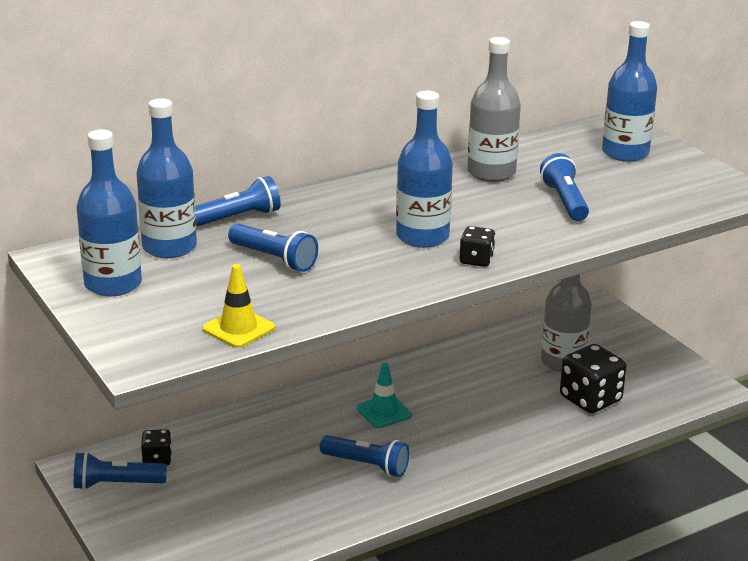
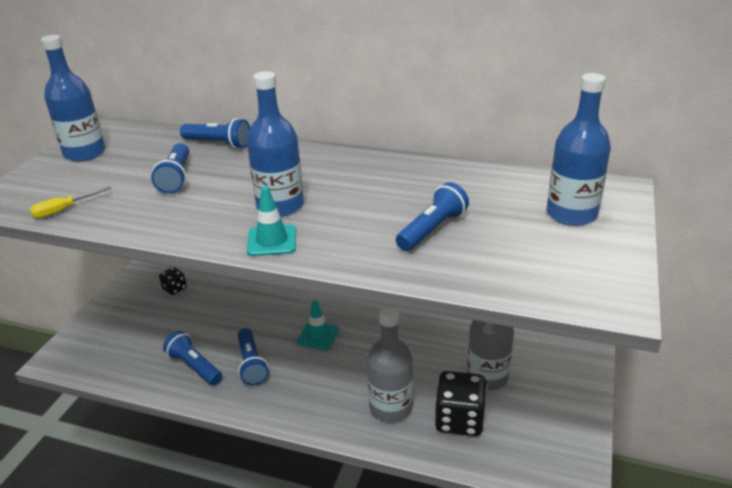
camera: 50 degrees right, 5 degrees up
(116, 484) = (138, 290): blue flashlight -> blue flashlight (194, 367)
(169, 247) = (152, 145): blue bottle -> none
(238, 328) = (63, 210): yellow traffic cone -> yellow screwdriver
(476, 260) = (272, 241): black dice -> turquoise traffic cone
(491, 173) = (428, 183): grey bottle -> grey bottle (390, 407)

